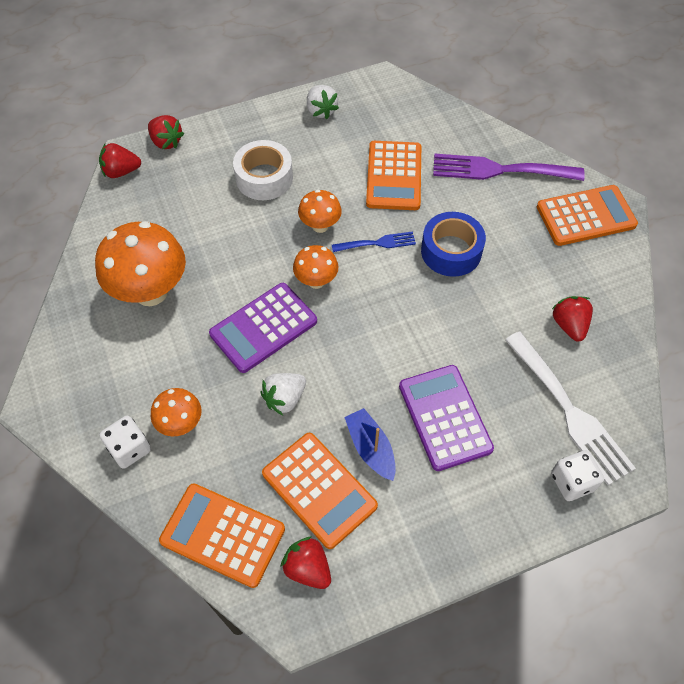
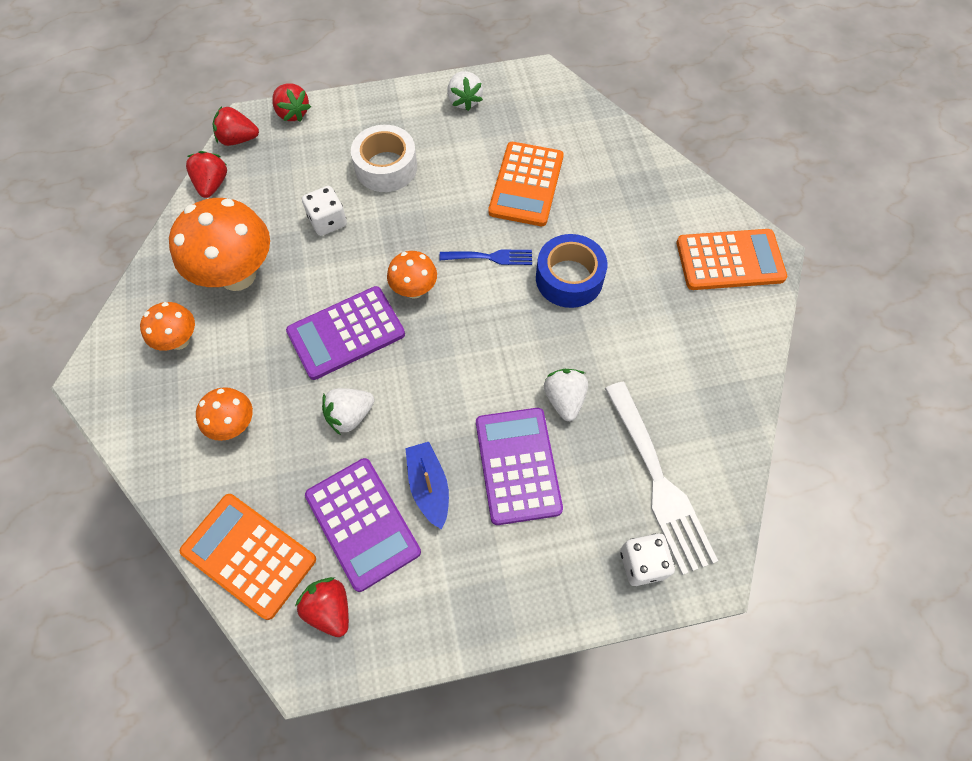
camera: 10 degrees right, 5 degrees up
(129, 449) = (175, 443): white dice -> white dice (328, 221)
(319, 490) = (362, 523): orange calculator -> purple calculator
(320, 226) = (433, 229): orange mushroom -> orange mushroom (179, 340)
(472, 355) = (564, 399): none -> white strawberry
(499, 170) = (644, 194): purple fork -> none
(569, 325) = (681, 383): red strawberry -> red strawberry (212, 184)

